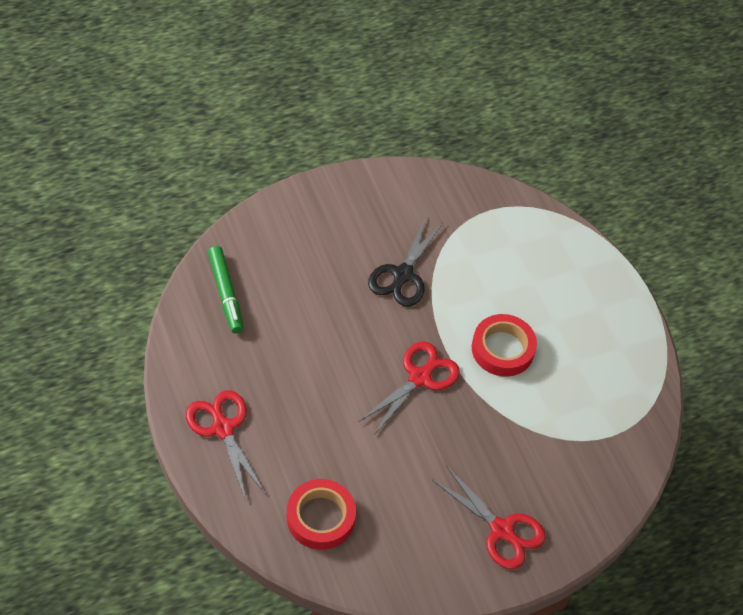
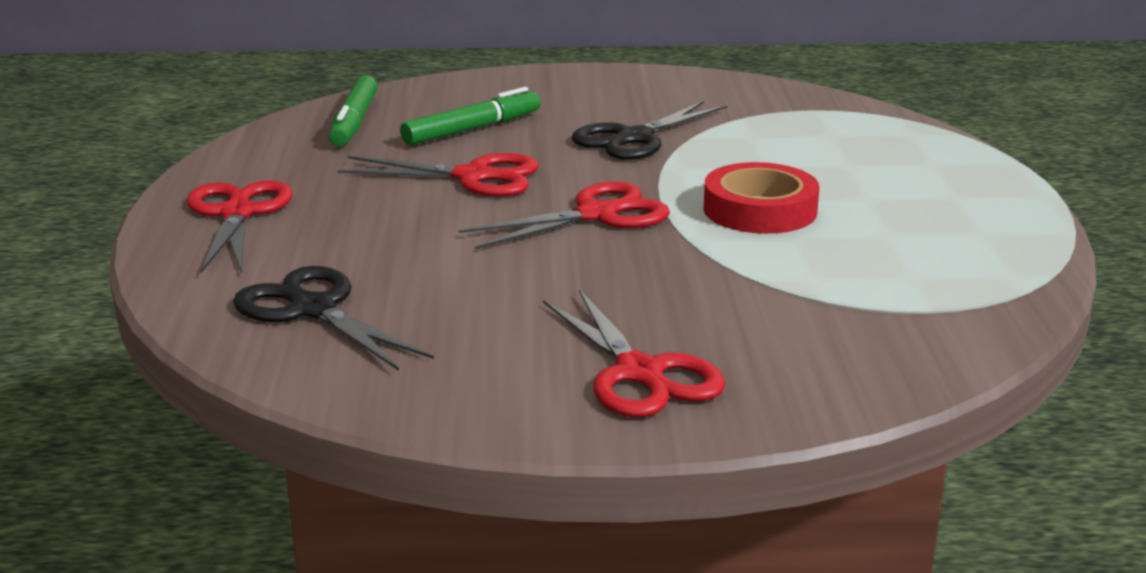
camera: 25 degrees right, 30 degrees down
(303, 286) = (472, 129): none -> green marker
(320, 517) = (312, 309): red tape -> black scissors
(333, 349) = (474, 177): none -> red scissors

